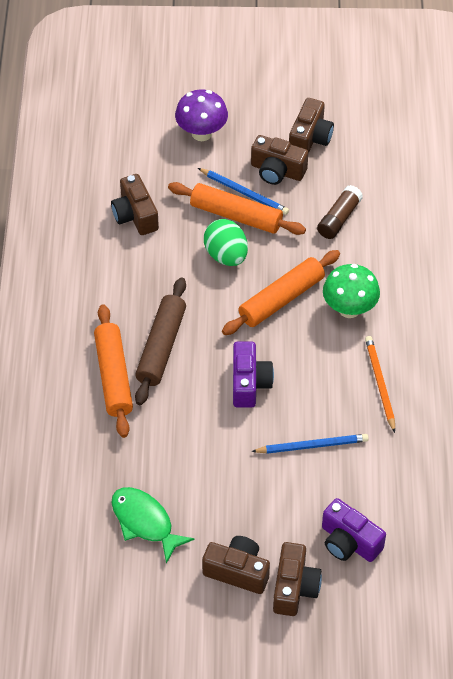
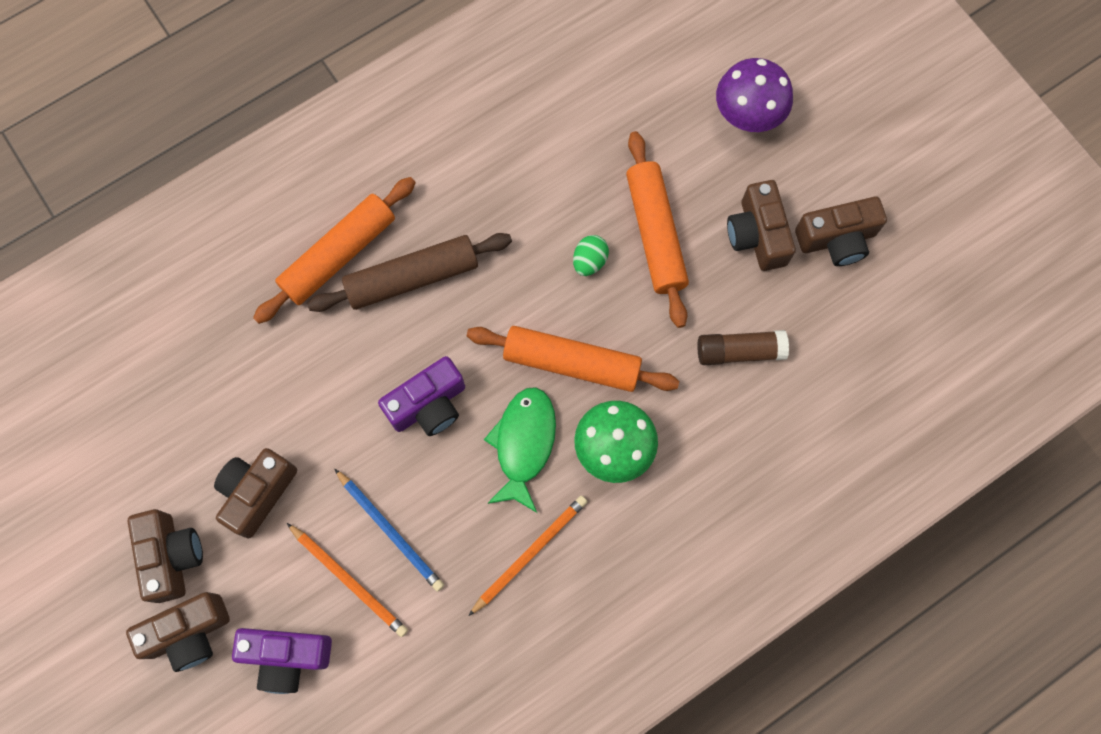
camera: 55 degrees right, 20 degrees up
(135, 215) = (573, 127): brown camera -> brown camera (257, 493)
(145, 522) = (173, 415): green fish -> green fish (524, 444)
(226, 255) = (589, 261): green egg -> green egg, size x0.58
(244, 193) = (695, 220): blue pencil -> none
(326, 483) = (349, 580): none -> orange pencil
(349, 542) = (287, 656): purple camera -> purple camera turned 90 degrees counterclockwise

